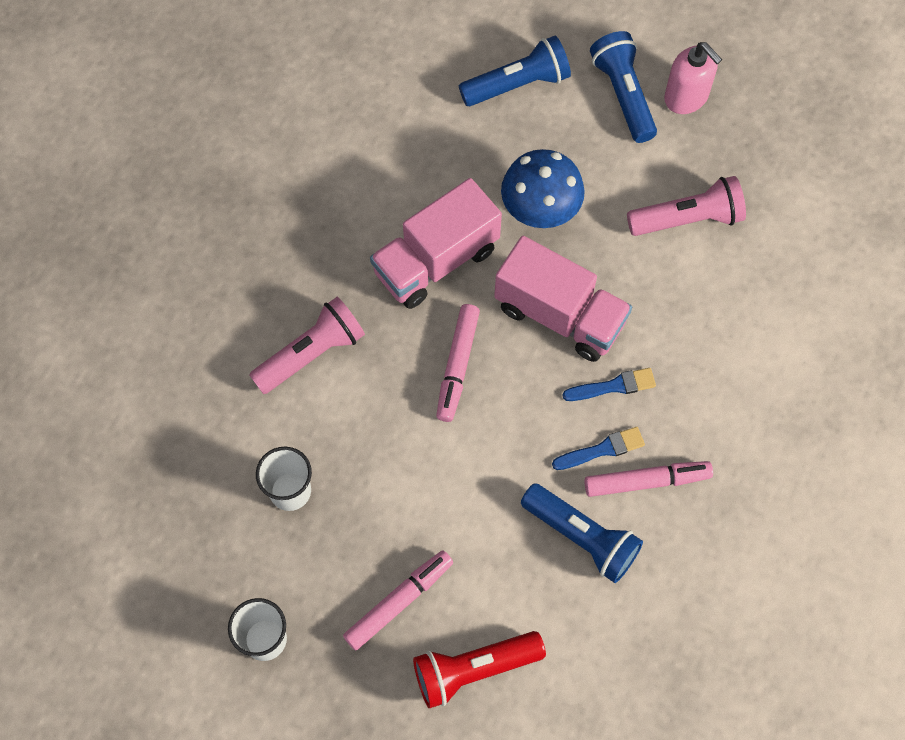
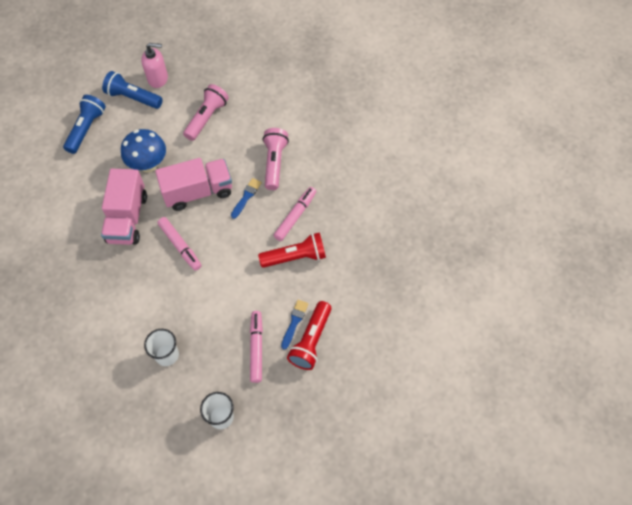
camera: 50 degrees left, 5 degrees down
(312, 353) = (116, 298): pink flashlight -> pink flashlight (274, 163)
(582, 537) = (295, 257): blue flashlight -> red flashlight
(602, 449) = (267, 221): blue brush -> blue brush (294, 322)

